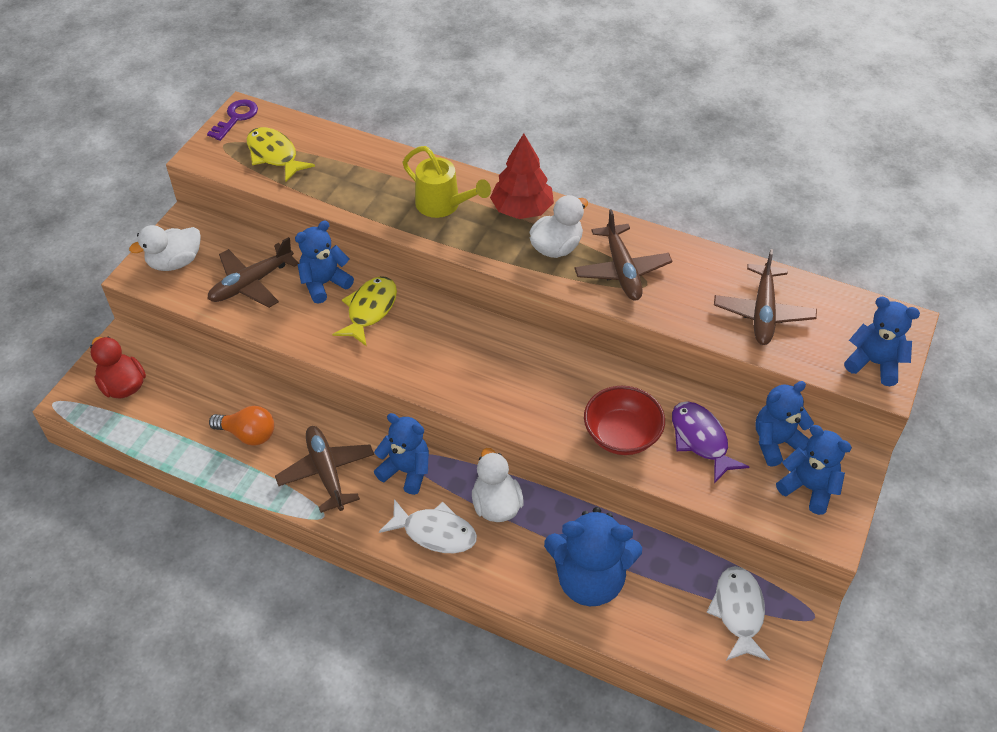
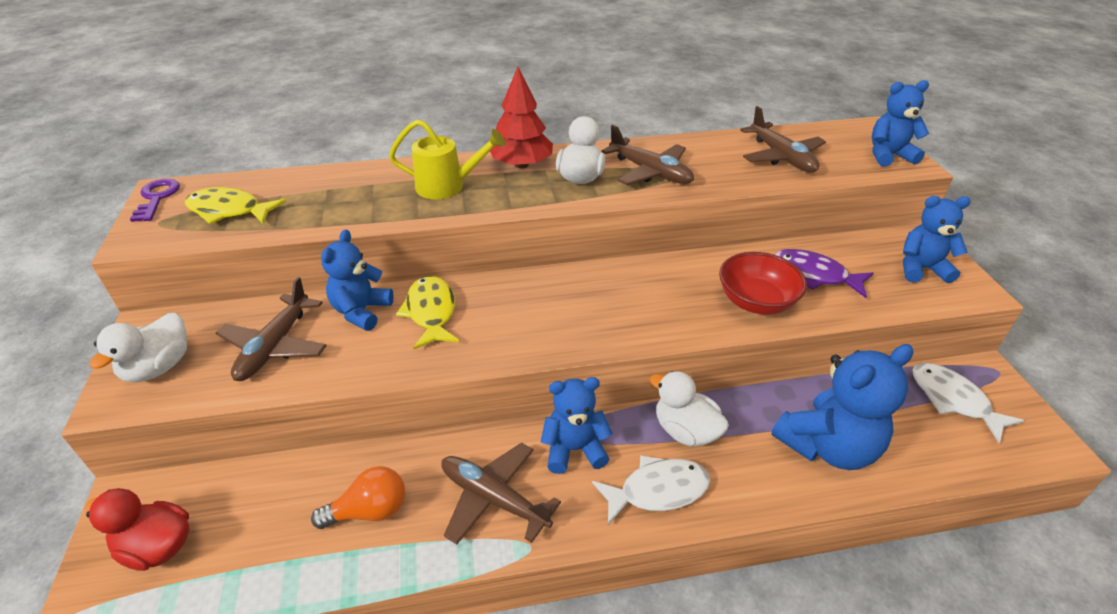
camera: 35 degrees left, 10 degrees down
(776, 442) = (862, 251): blue teddy bear -> none

